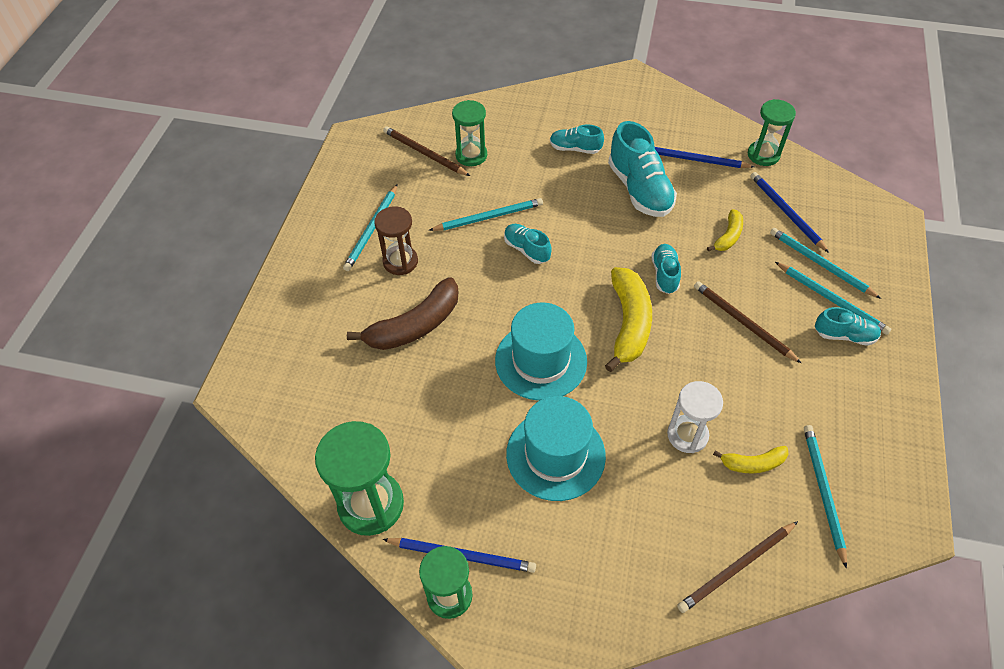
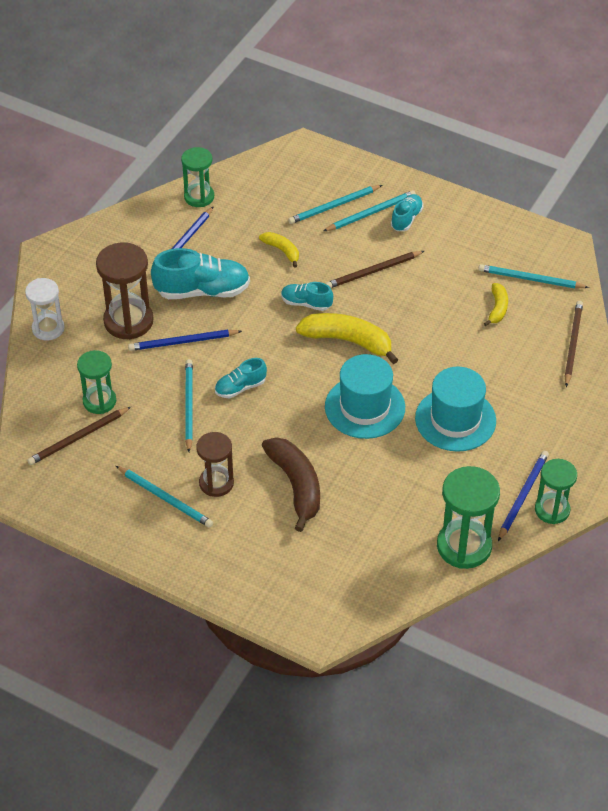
camera: 75 degrees left, 5 degrees down
(575, 148) = (128, 321): turquoise shoe -> brown hourglass
(687, 435) = (463, 337): white hourglass -> white hourglass (48, 328)
(736, 568) = (572, 344): brown pencil -> brown pencil turned 150 degrees counterclockwise
(786, 212) = (271, 206): blue pencil -> blue pencil (182, 342)

